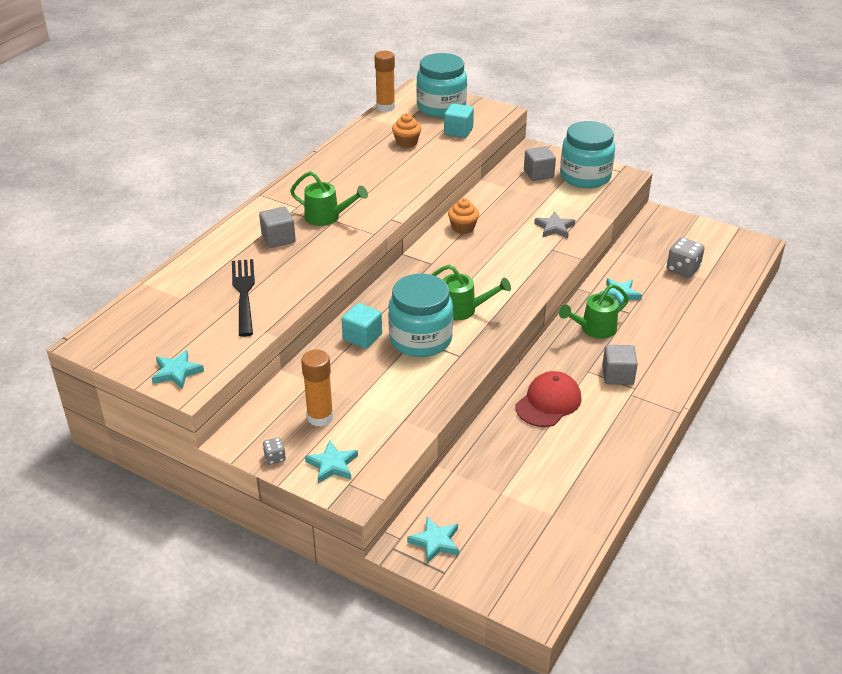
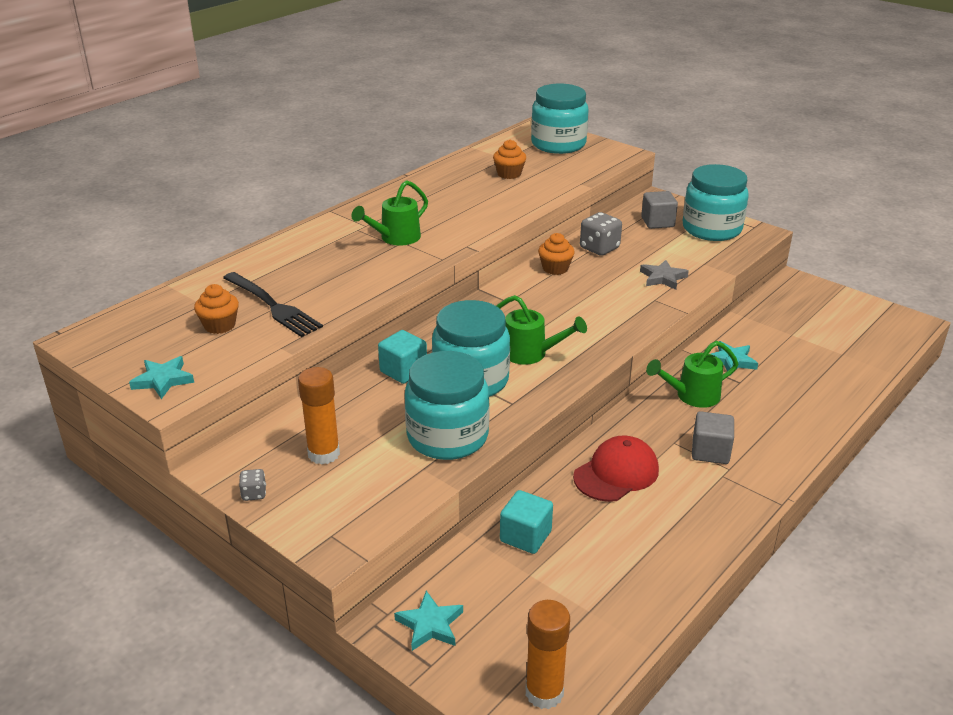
camera: 10 degrees right, 5 degrees down
(205, 317) = (219, 325): none -> orange cupcake
(244, 294) = (273, 306): black fork -> black fork turned 135 degrees clockwise
(278, 239) = (333, 255): grey cube -> none
(327, 217) = (395, 238): green watering can -> green watering can turned 105 degrees clockwise
(332, 465) = (319, 510): turquoise star -> none
(385, 107) = (496, 140): orange glue stick -> orange glue stick (544, 693)
(416, 391) = (447, 437): none -> turquoise jar
(458, 131) = (570, 168): turquoise cube -> turquoise cube (525, 536)
(683, 269) = (815, 341): grey dice -> grey dice (599, 248)

